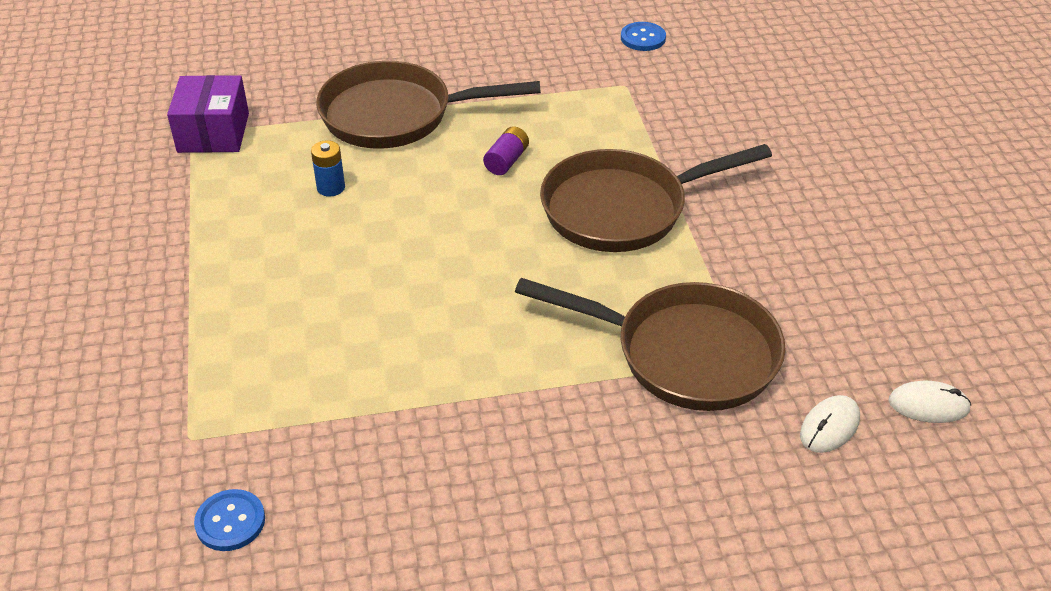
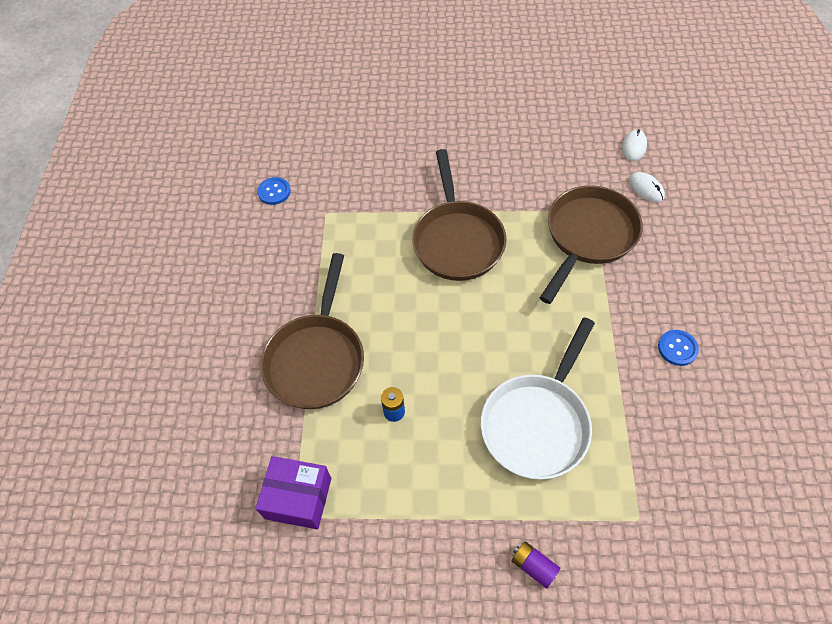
camera: 75 degrees left, 15 degrees up
(230, 522) = (708, 494): blue button -> blue button (677, 348)
(329, 321) = (538, 423): none -> white pan
(506, 161) = (392, 295): purple battery -> purple battery (534, 566)

